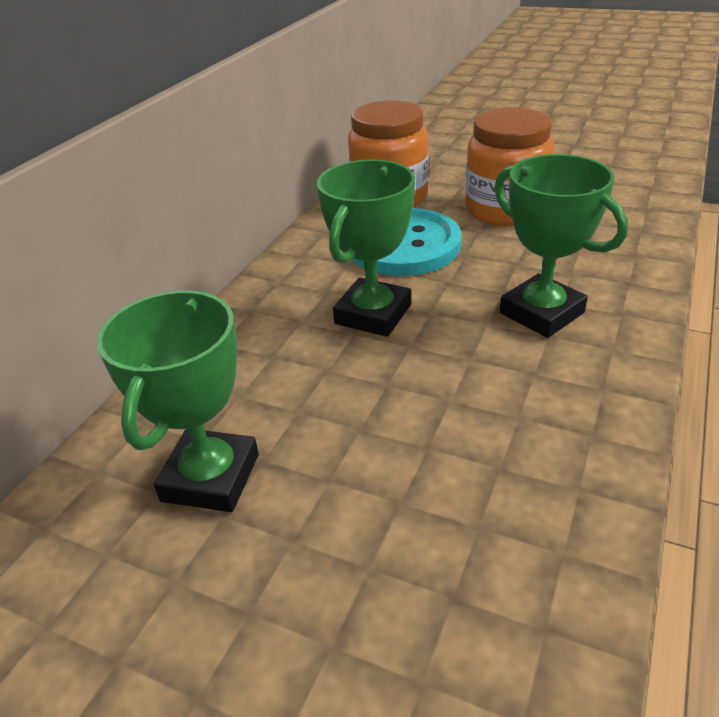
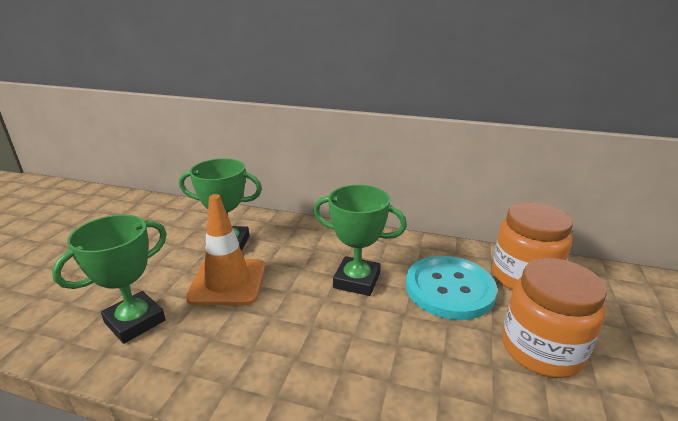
camera: 80 degrees right, 10 degrees down
(349, 463) = (228, 282): none -> orange traffic cone
(541, 313) = (370, 366): green trophy -> green trophy (135, 321)

